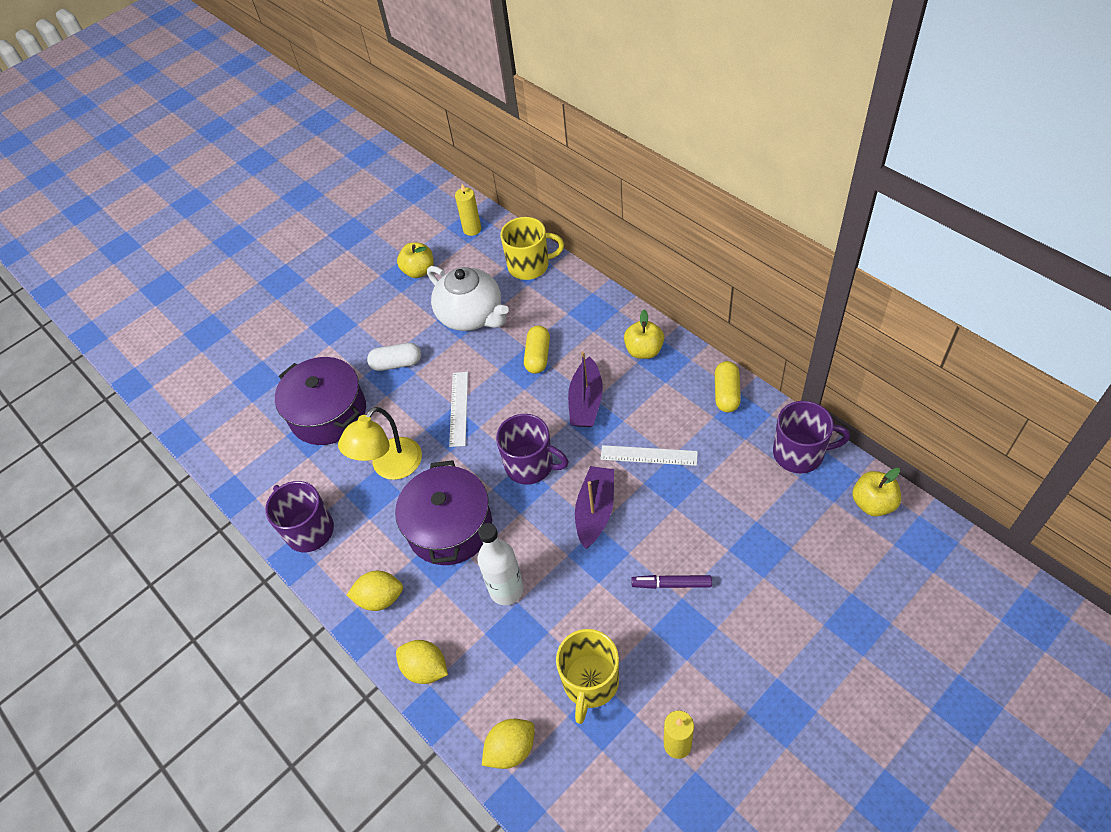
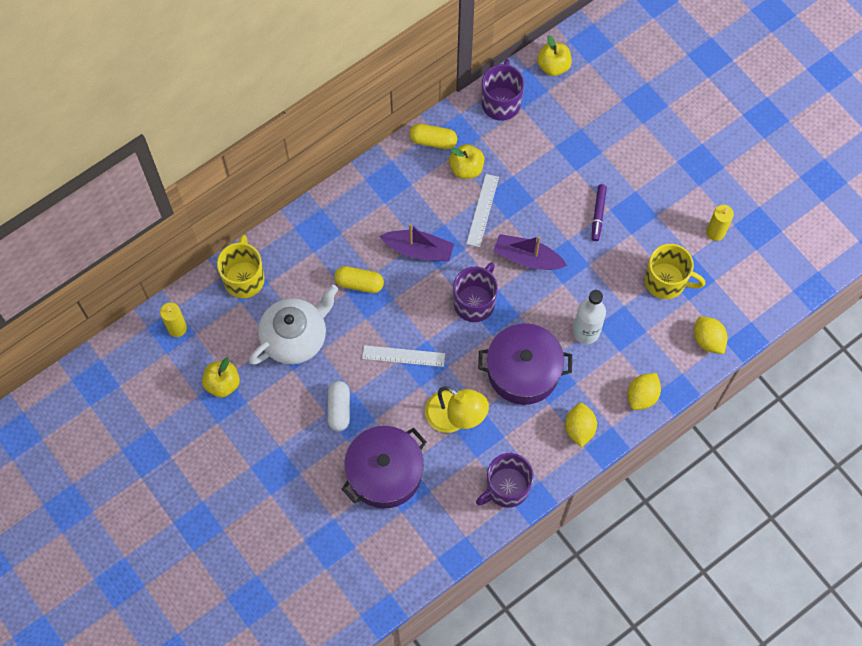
camera: 90 degrees left, 15 degrees up
(644, 350) = (373, 195): yellow apple -> yellow apple (466, 168)

